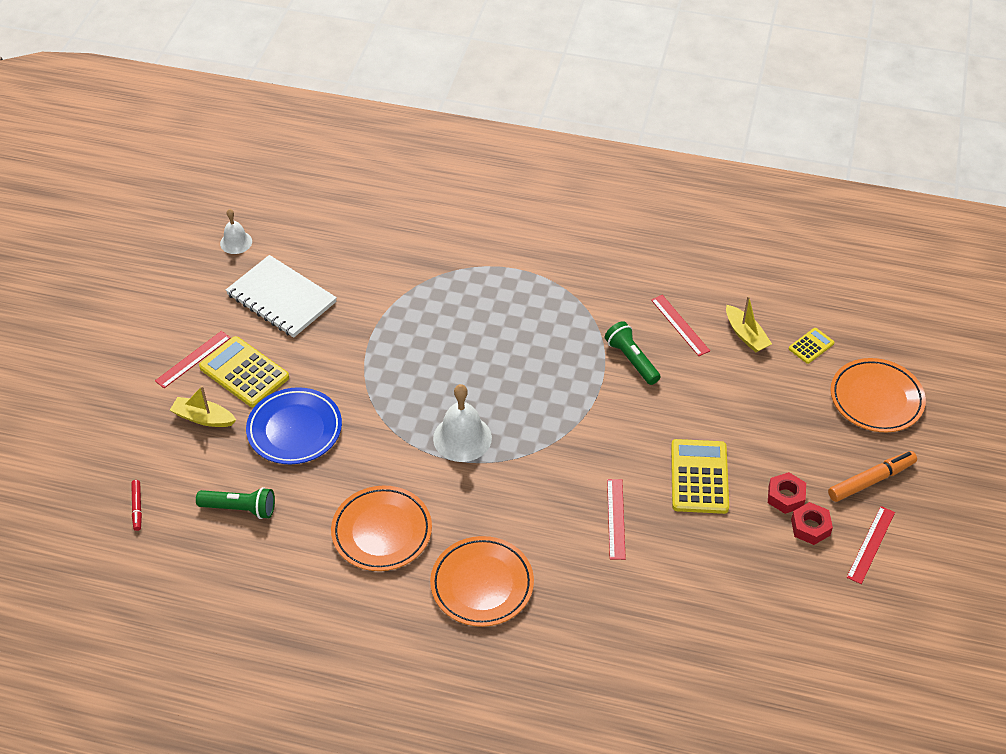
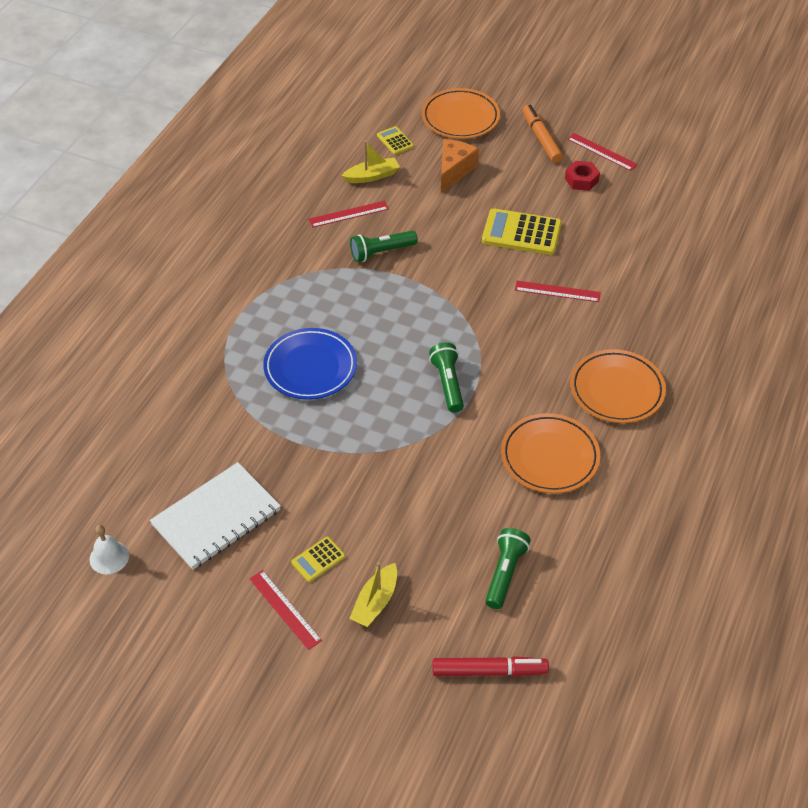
camera: 80 degrees left, 0 degrees up
(137, 507) = (488, 671): red marker -> red marker, size x1.78
(244, 372) = (318, 560): yellow calculator -> yellow calculator, size x0.52
(294, 429) = (409, 518): blue plate -> blue plate (310, 367)
(462, 438) = (448, 384): white bell -> green flashlight
(781, 404) = (454, 171): none -> orange cheese
(785, 497) = (550, 187): red nut -> none

